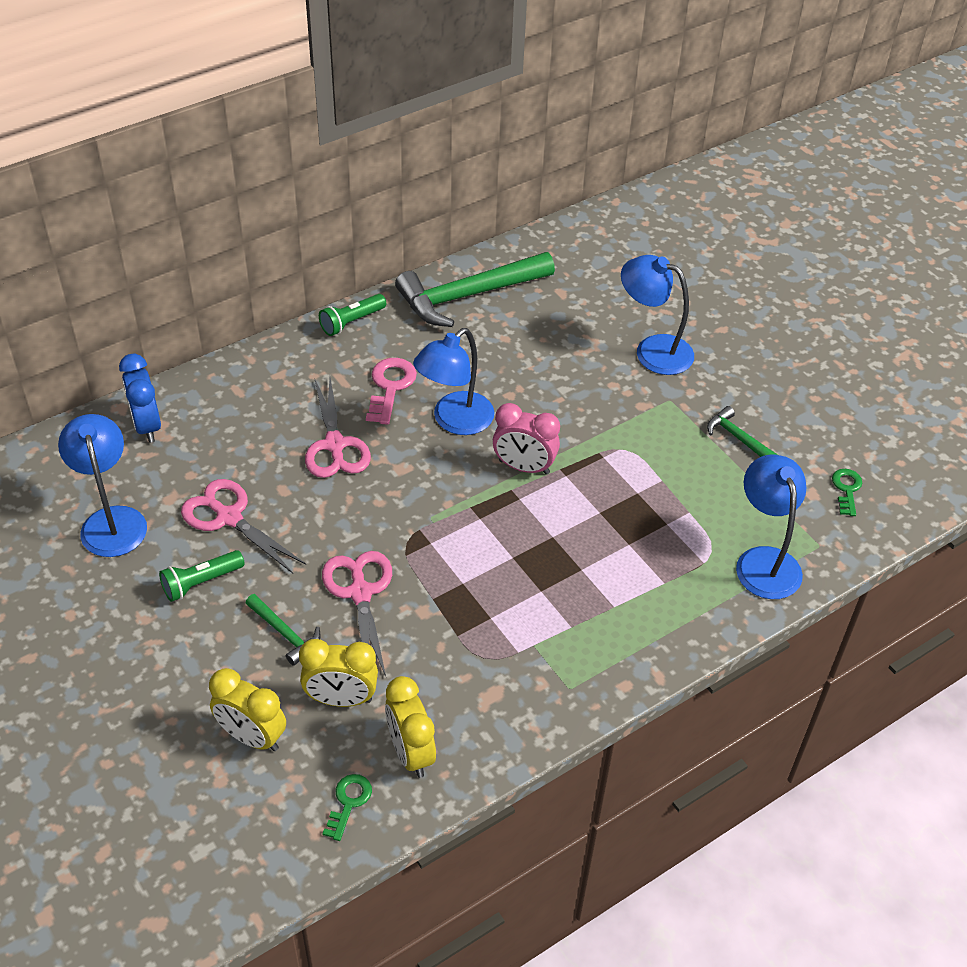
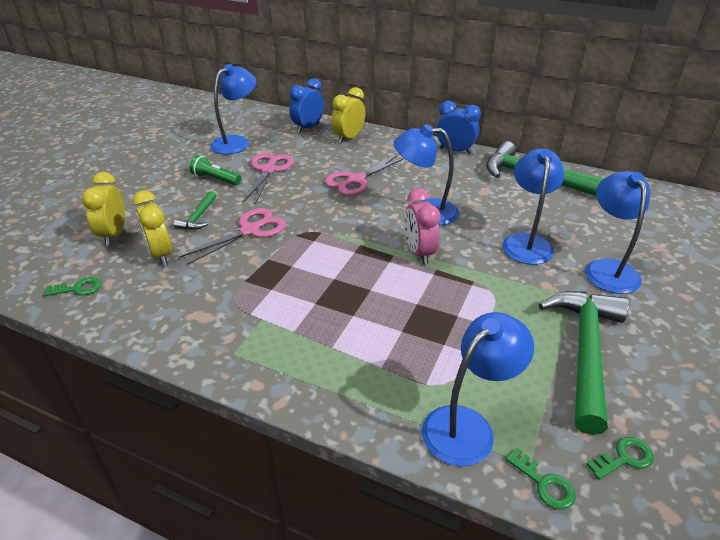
camera: 60 degrees right, 10 degrees down
(351, 322) = (455, 151): green flashlight -> blue clock
(390, 387) = (423, 180): pink key -> none
(410, 752) = (131, 298): yellow clock -> yellow clock (348, 138)
(572, 377) = (526, 242): none -> blue lamp
(738, 438) = (585, 352): green hammer -> green hammer, size x2.14
(840, 548) = (544, 484): none -> green key

